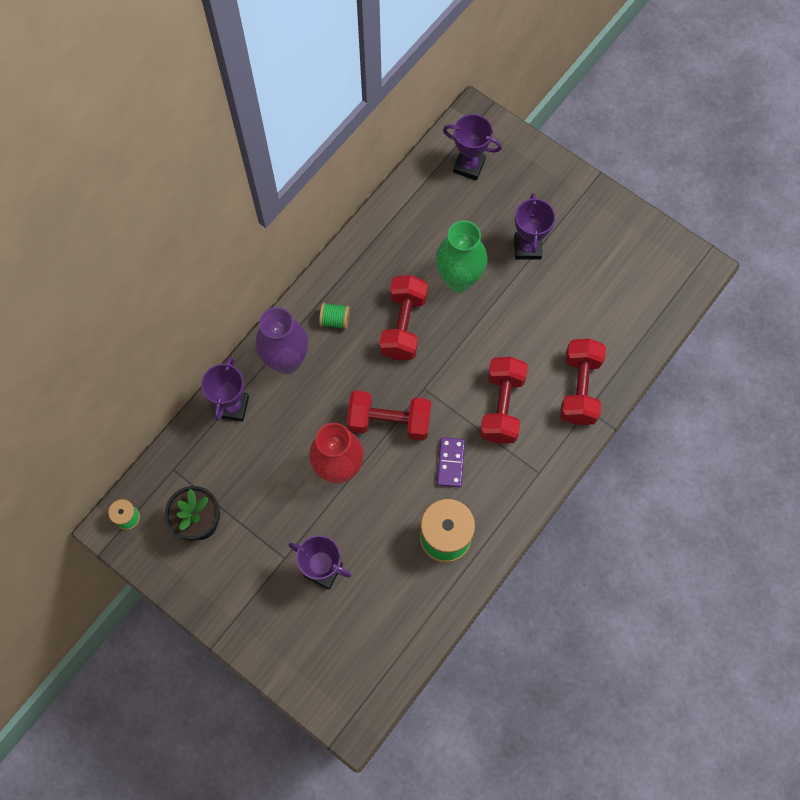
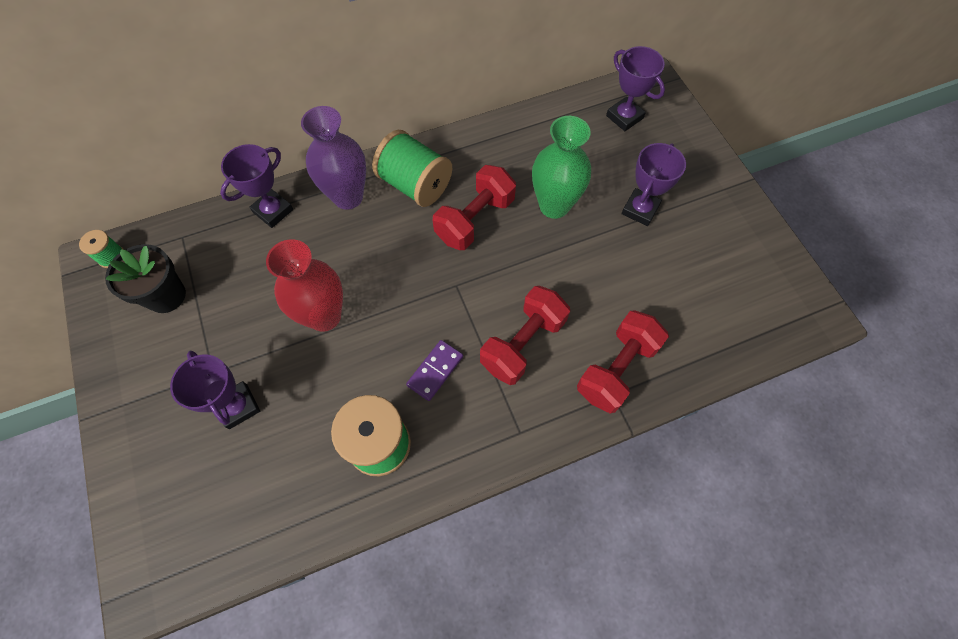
camera: 30 degrees right, 5 degrees down
(335, 320) = (415, 185): green spool -> green spool, size x2.06
(389, 422) = (402, 298): red dumbbell -> none

